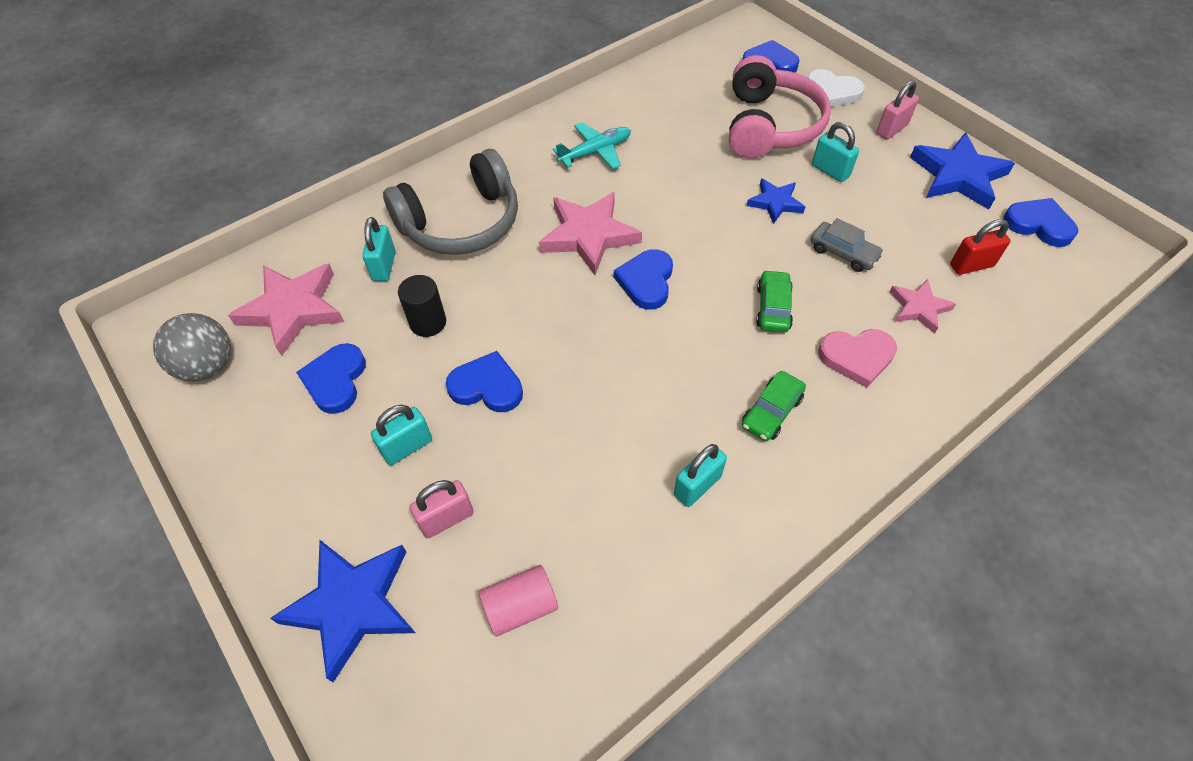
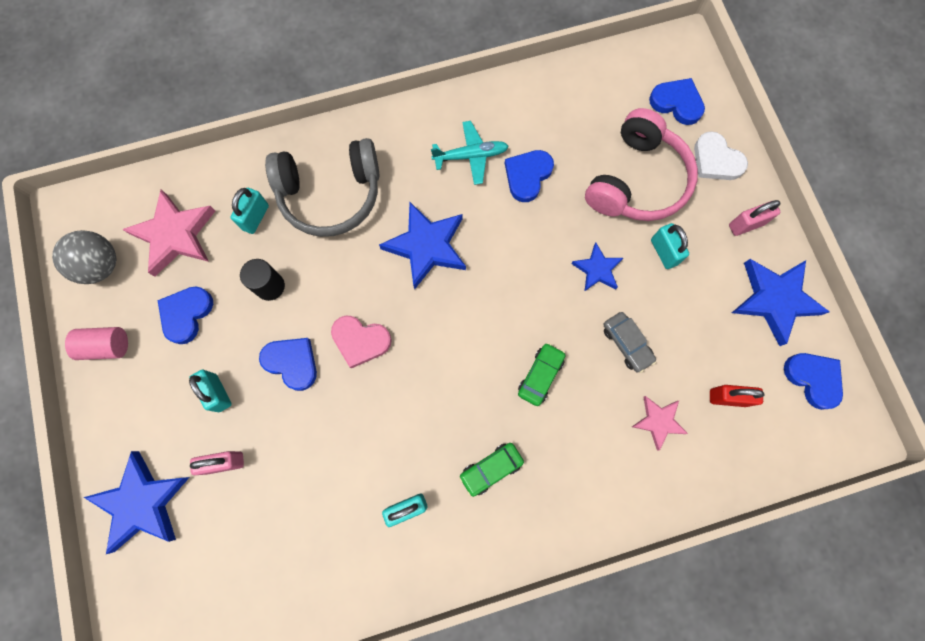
camera: 20 degrees right, 20 degrees up
(407, 447) = (218, 393): turquoise padlock -> turquoise padlock turned 75 degrees clockwise
(520, 607) = (249, 549): pink cylinder -> pink cylinder (106, 346)
(589, 235) = (426, 246): pink star -> blue star
(646, 281) = (452, 311): blue heart -> blue heart (527, 176)
(857, 357) = (582, 447): pink heart -> pink heart (360, 341)

